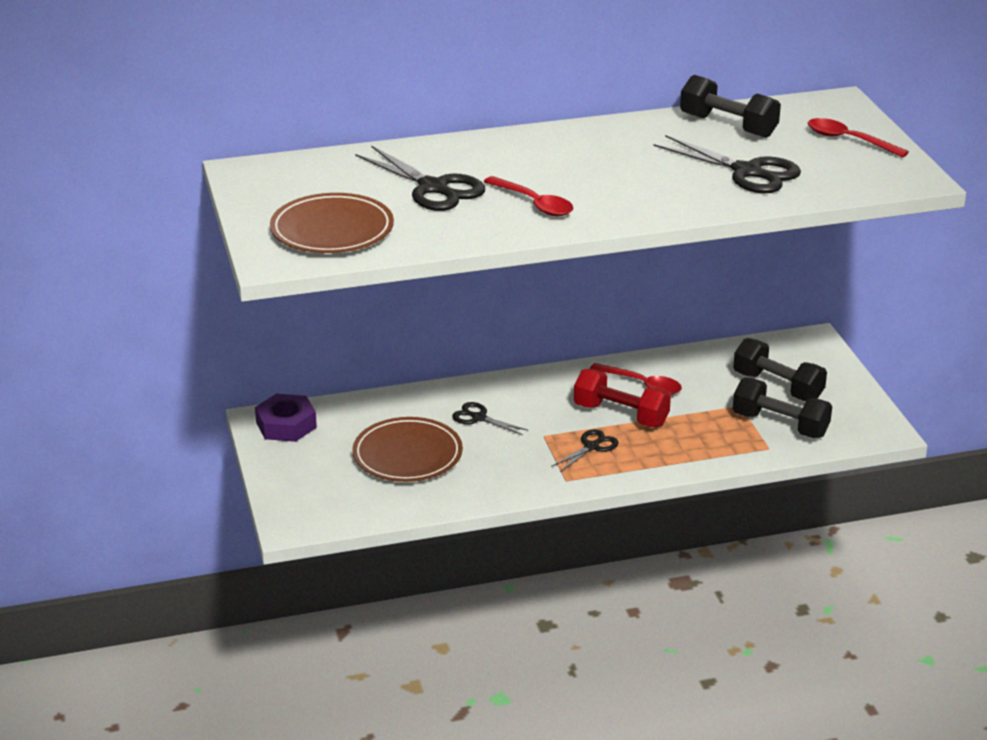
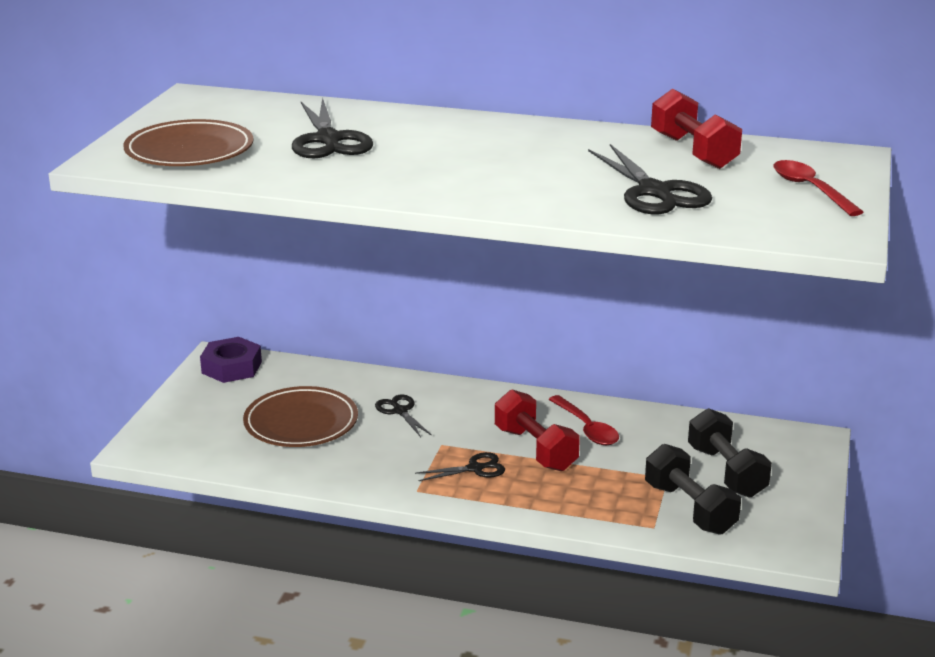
camera: 30 degrees right, 5 degrees down
(533, 203) = (399, 171): red spoon -> none
(728, 126) = (693, 152): black dumbbell -> red dumbbell

